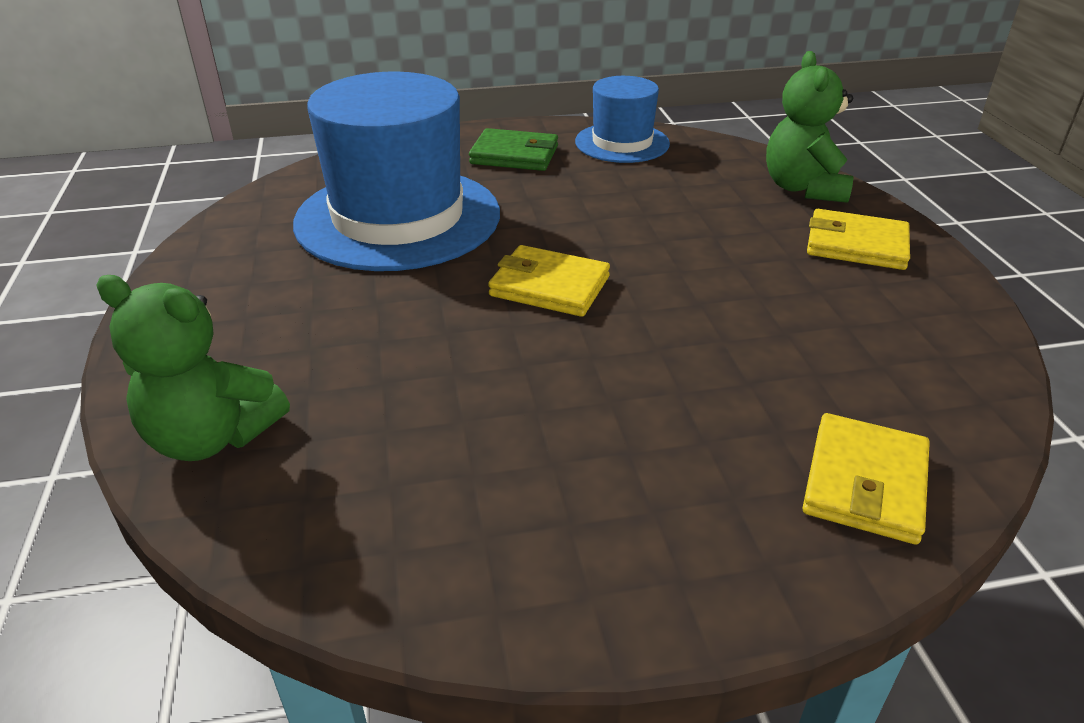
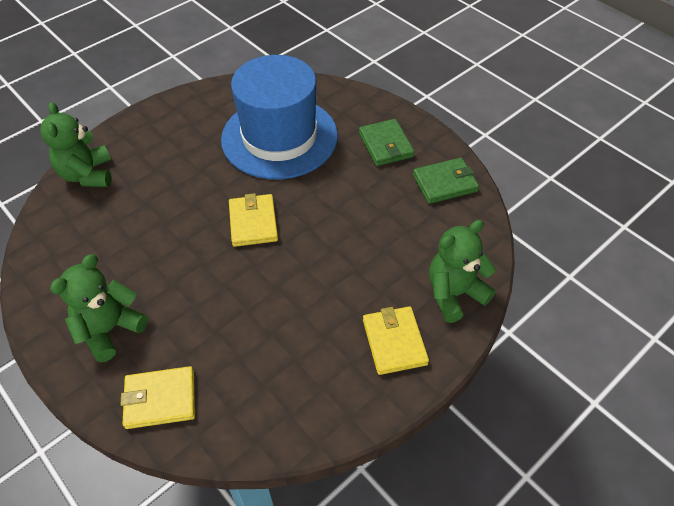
camera: 60 degrees right, 15 degrees up
(622, 143) = (444, 183): blue hat -> green wallet
(663, 508) = (110, 329): none -> green teddy bear

